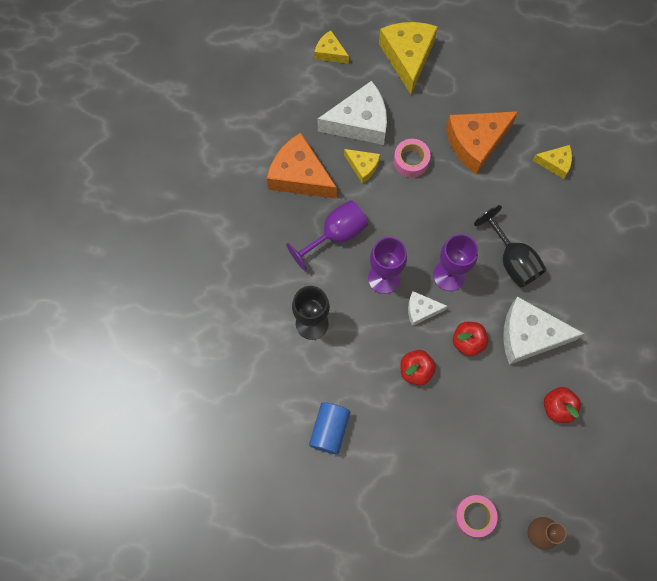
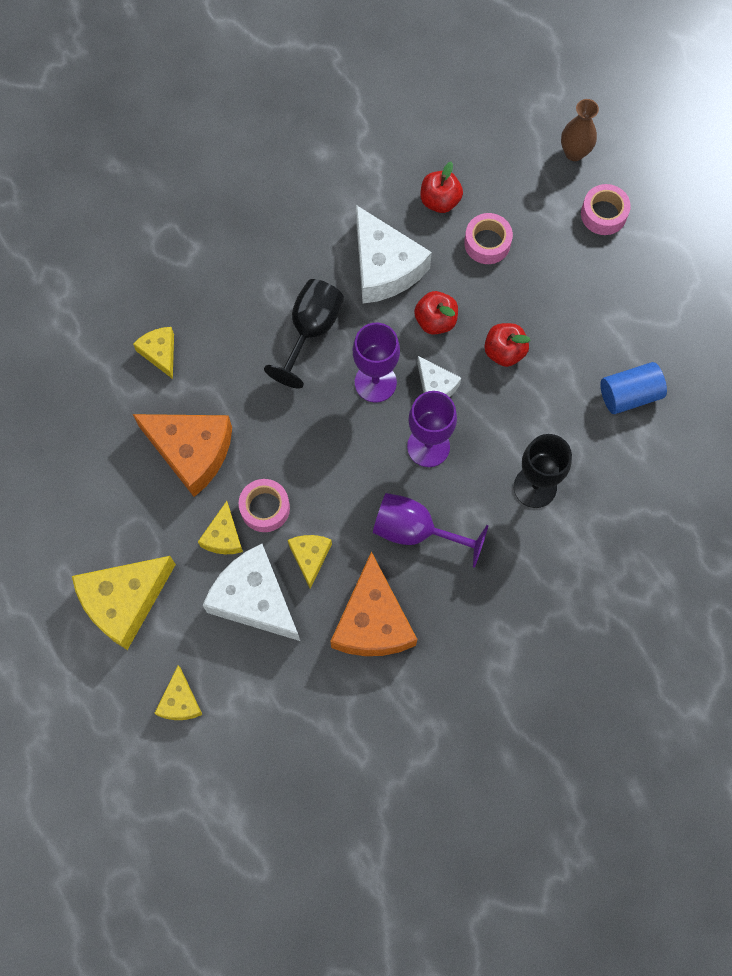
camera: 125 degrees left, 0 degrees up
(409, 129) = (223, 536): none -> yellow cheese
(503, 416) = (487, 243): none -> pink tape

